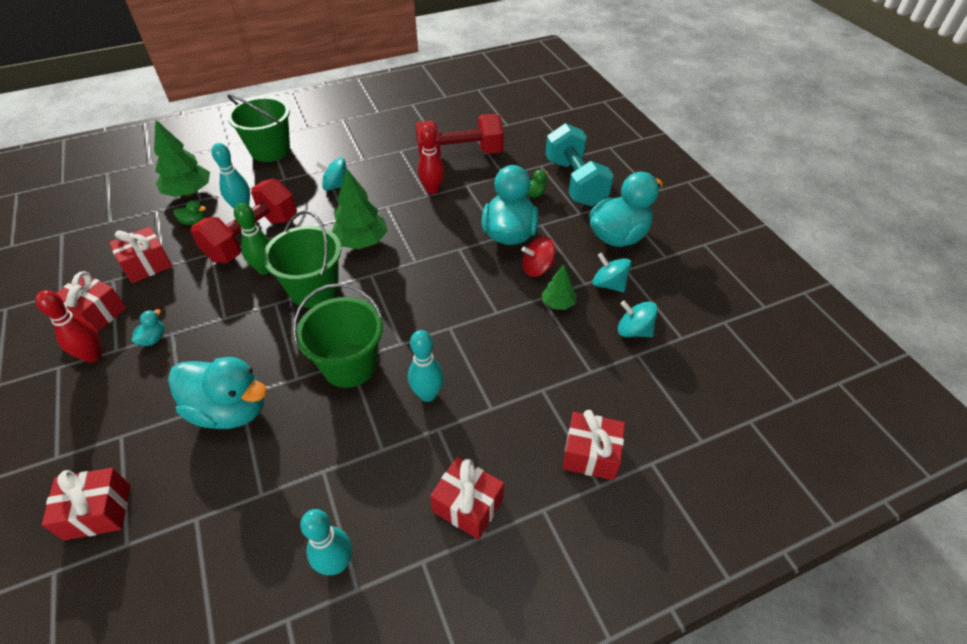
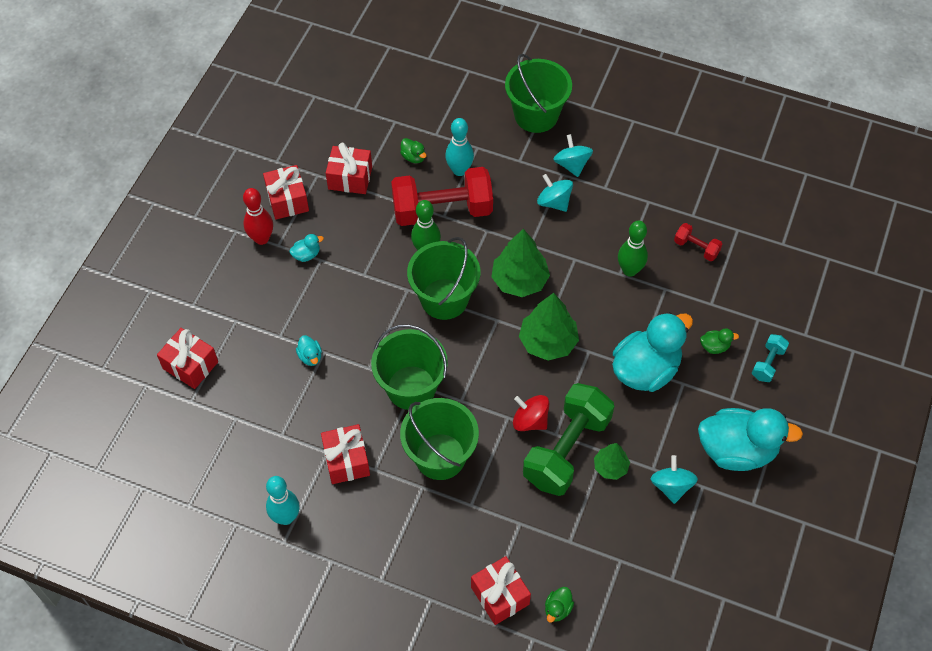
camera: 45 degrees right, 10 degrees up
(189, 192) = (434, 119): green tree -> green tree (548, 342)
(230, 409) = (310, 356): turquoise duck -> turquoise duck, size x0.40
(428, 394) = (440, 456): turquoise bowling pin -> green bucket
(432, 190) = (629, 270): red bowling pin -> green bowling pin
(460, 155) = (696, 248): red dumbbell -> red dumbbell, size x0.45
(468, 505) = (389, 554): red gift -> red gift (346, 460)
(516, 316) = (566, 450): none -> green dumbbell
(537, 268) = (630, 422): red spinning top -> red spinning top (530, 421)
(575, 182) = (768, 363): turquoise dumbbell -> turquoise dumbbell, size x0.45
(633, 330) = (641, 540): turquoise spinning top -> turquoise spinning top (572, 165)
(640, 424) = (557, 609): none -> green duck

